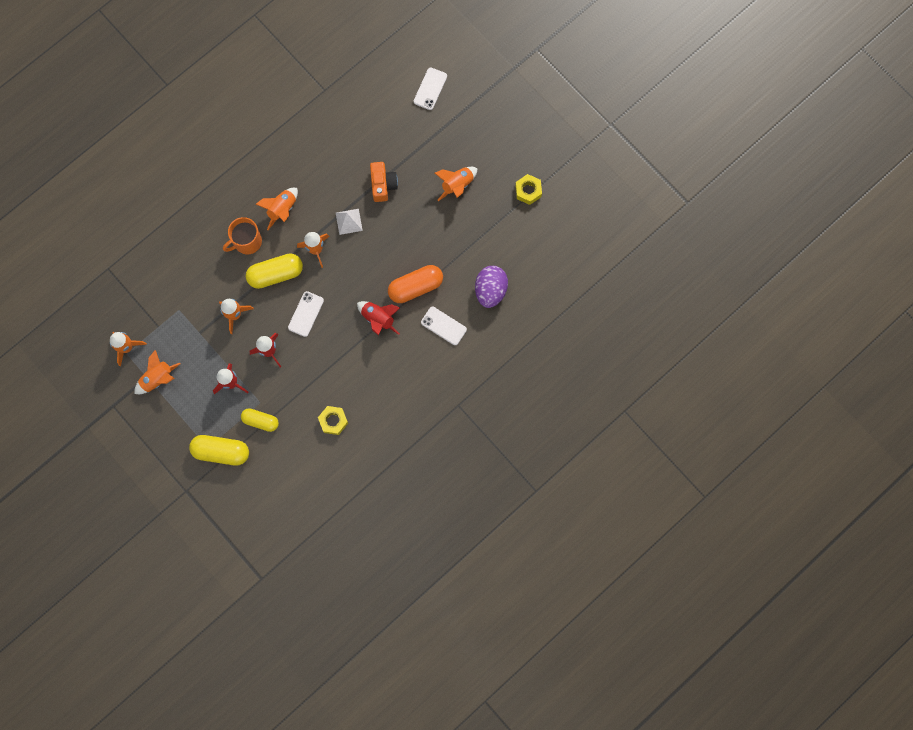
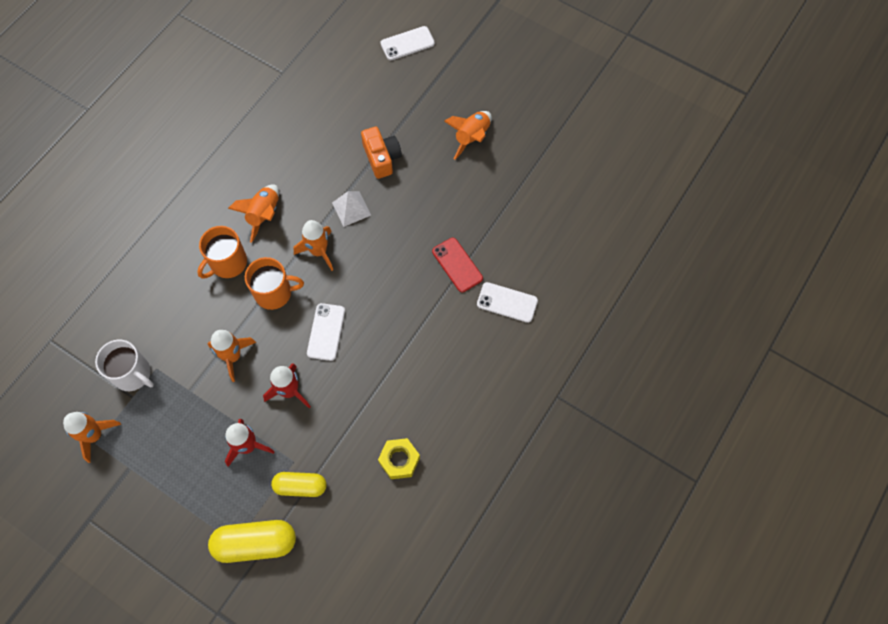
camera: 15 degrees left, 10 degrees down
(158, 378) = (145, 466): orange rocket -> none
(162, 310) = (133, 374): none -> white mug
(275, 274) = (274, 293): yellow capsule -> orange mug
(378, 319) = (421, 315): red rocket -> none
(415, 287) = (457, 265): orange capsule -> red phone
(430, 89) = (407, 43): white phone -> white phone turned 60 degrees clockwise
(490, 290) = (551, 246): purple egg -> none
(528, 191) = (558, 124): yellow nut -> none

